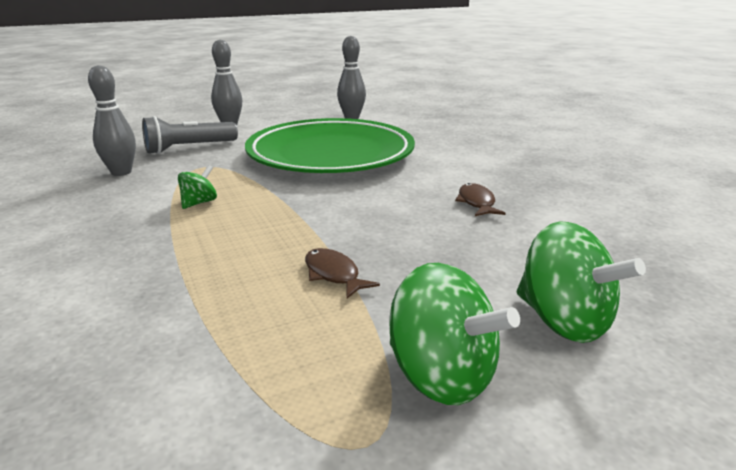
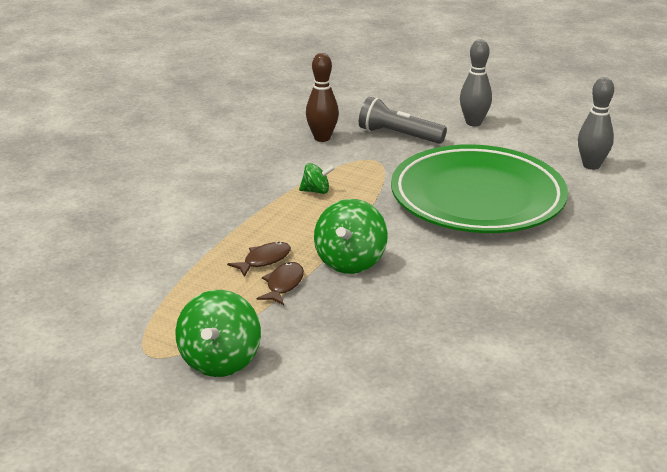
camera: 55 degrees right, 5 degrees up
(121, 172) = (322, 138): grey bowling pin -> brown bowling pin
(476, 203) = (471, 303): brown fish -> brown fish (264, 260)
(564, 321) = (322, 390): green spinning top -> green spinning top (350, 261)

